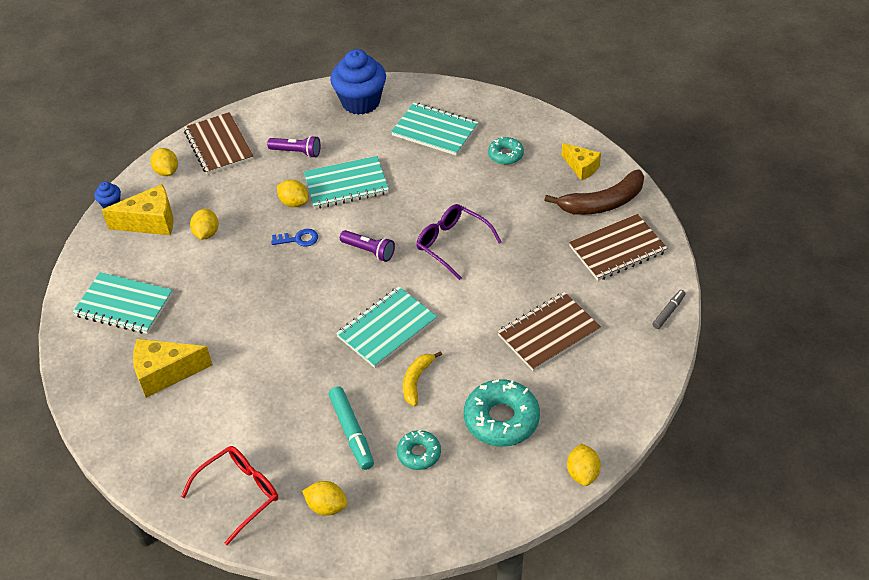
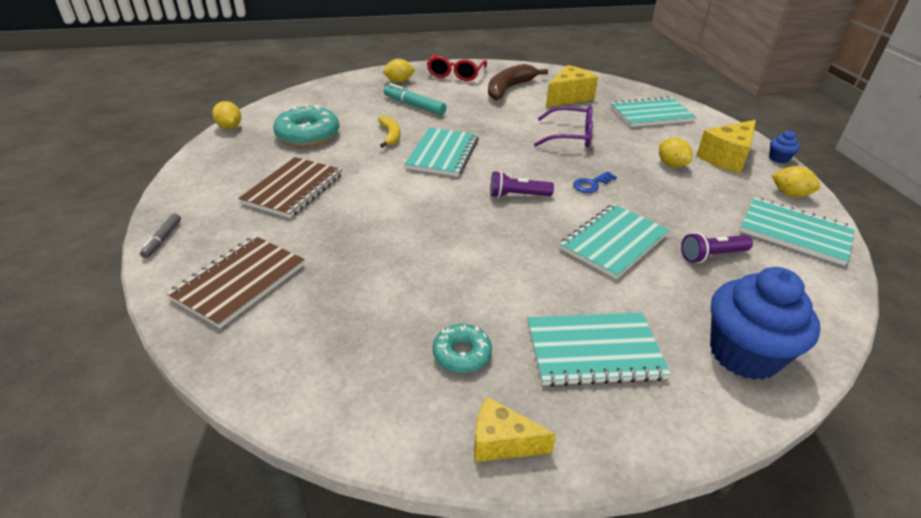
camera: 145 degrees right, 10 degrees down
(219, 145) = (794, 233): brown notebook -> turquoise notebook
(294, 203) = (638, 209): yellow lemon -> none
(419, 453) = (358, 108): turquoise donut -> none
(452, 244) = (442, 226): purple glasses -> purple glasses (571, 136)
(581, 167) = (333, 379): yellow cheese -> yellow cheese (502, 442)
(603, 203) = (278, 334): brown banana -> brown banana (509, 89)

